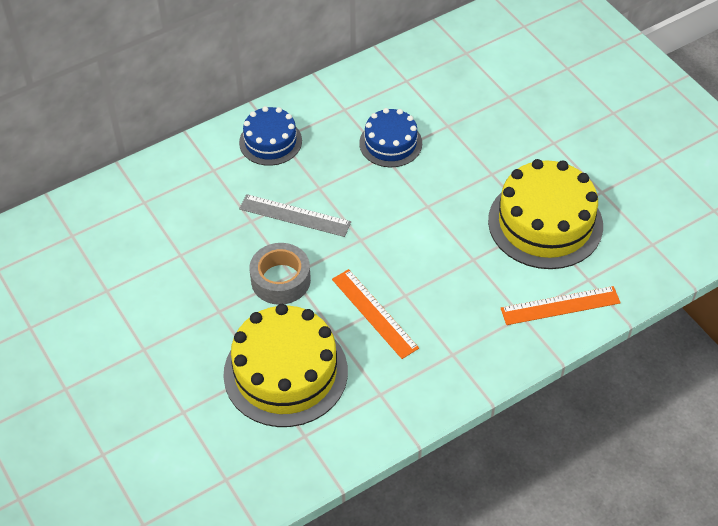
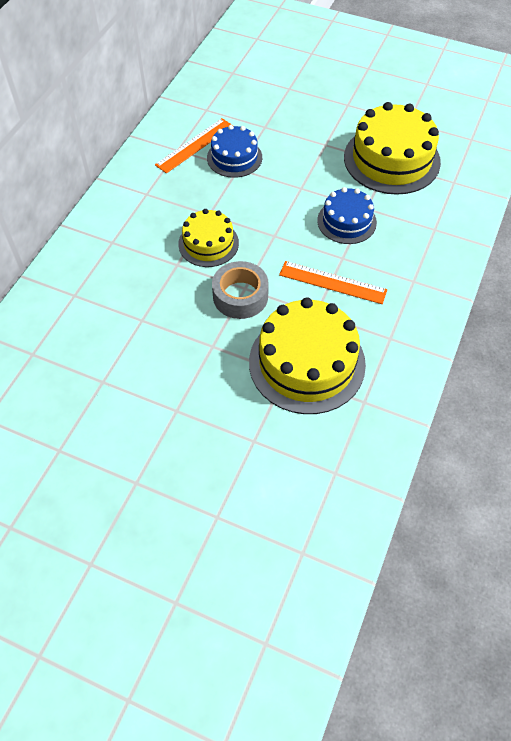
camera: 35 degrees left, 5 degrees up
(270, 141) = (140, 199): blue cake -> blue cake (346, 221)
(295, 215) = (208, 243): grey ruler -> yellow cake
(560, 306) = (453, 209): orange ruler -> orange ruler (195, 145)

